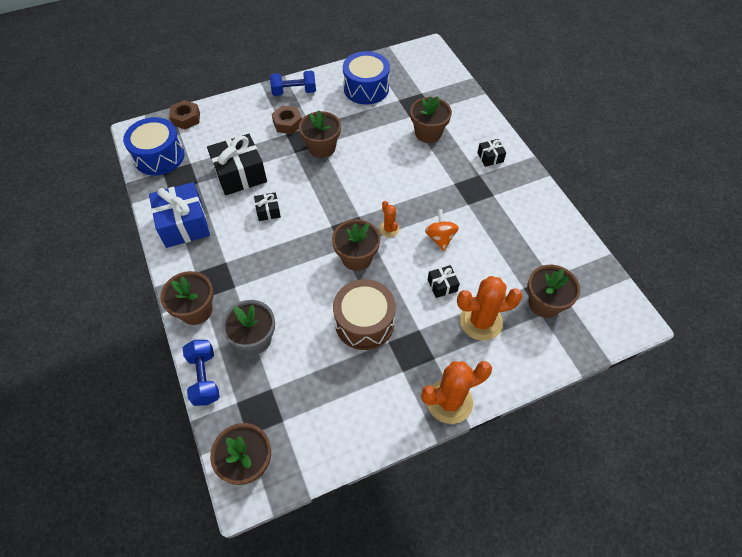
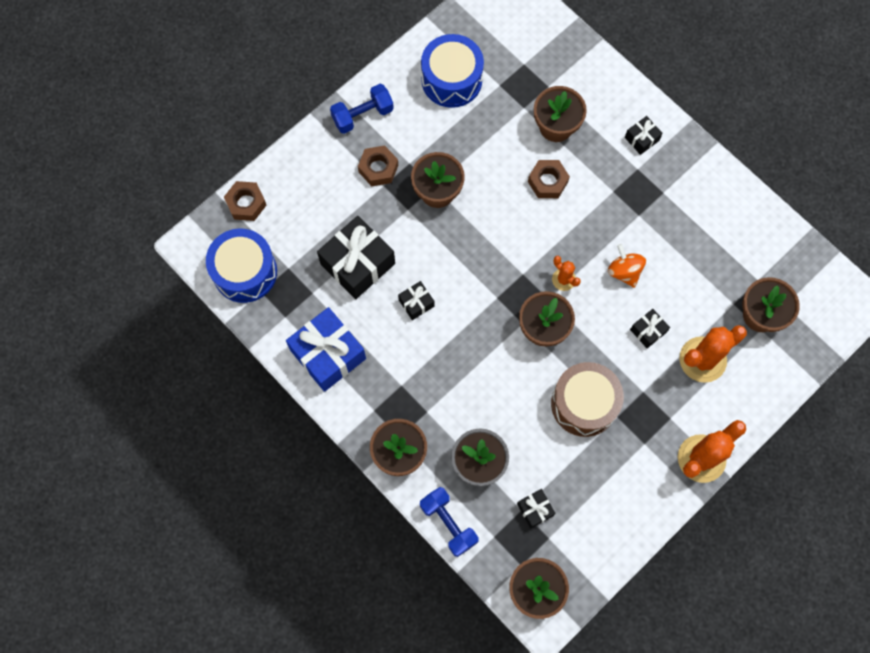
camera: 20 degrees left, 15 degrees up
(283, 392) = (535, 509): none -> black gift
(406, 164) = (547, 182): none -> brown nut

